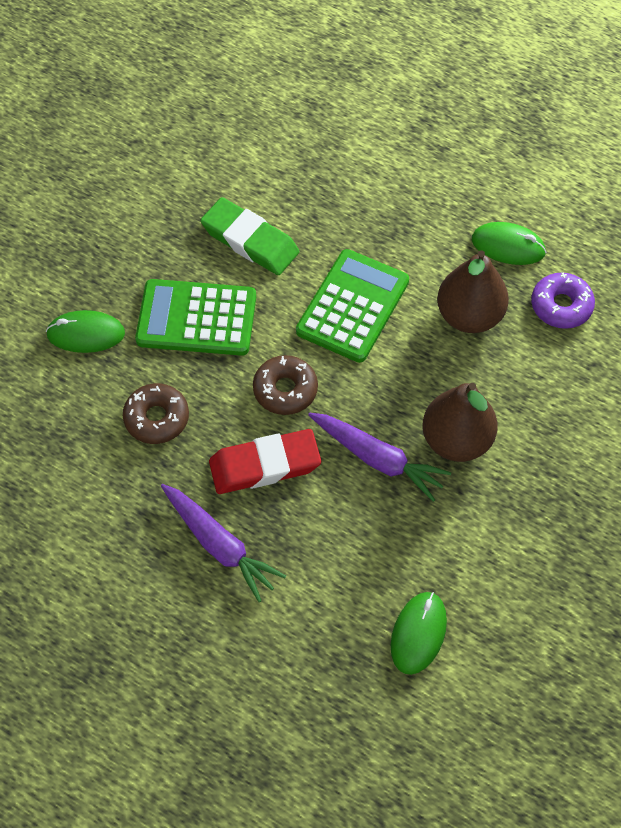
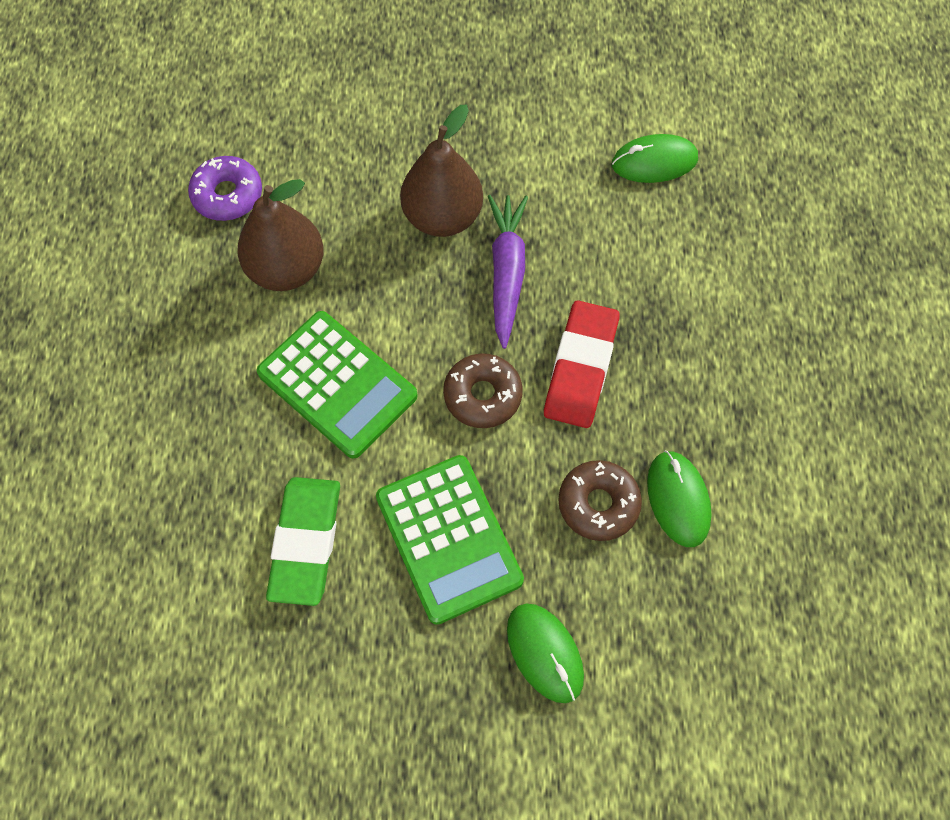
camera: 120 degrees left, 5 degrees up
(219, 545) = (691, 361): purple carrot -> none
(265, 465) = (580, 368): red eraser -> red eraser turned 60 degrees clockwise
(352, 306) = (337, 384): green calculator -> green calculator turned 135 degrees counterclockwise
(508, 246) = (172, 273): green mouse -> green mouse (678, 499)

